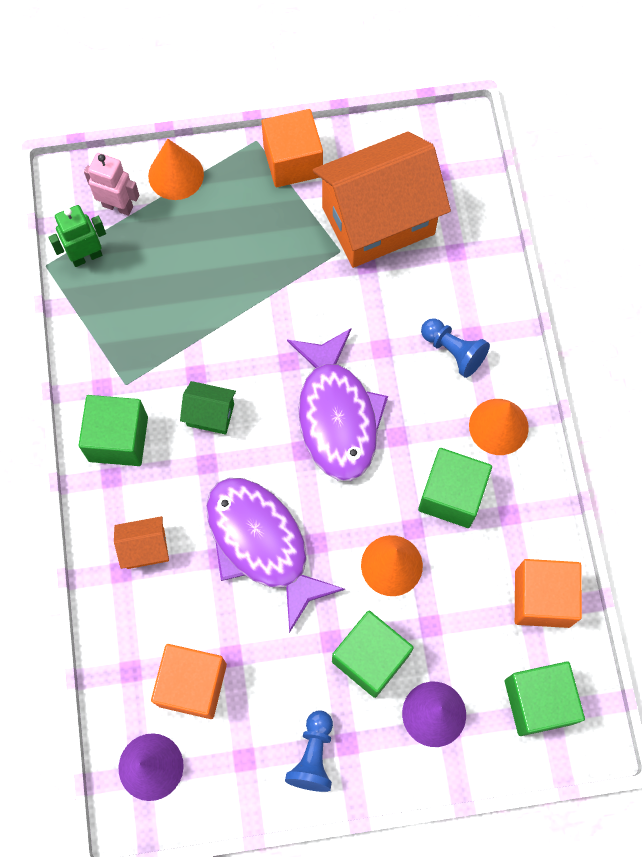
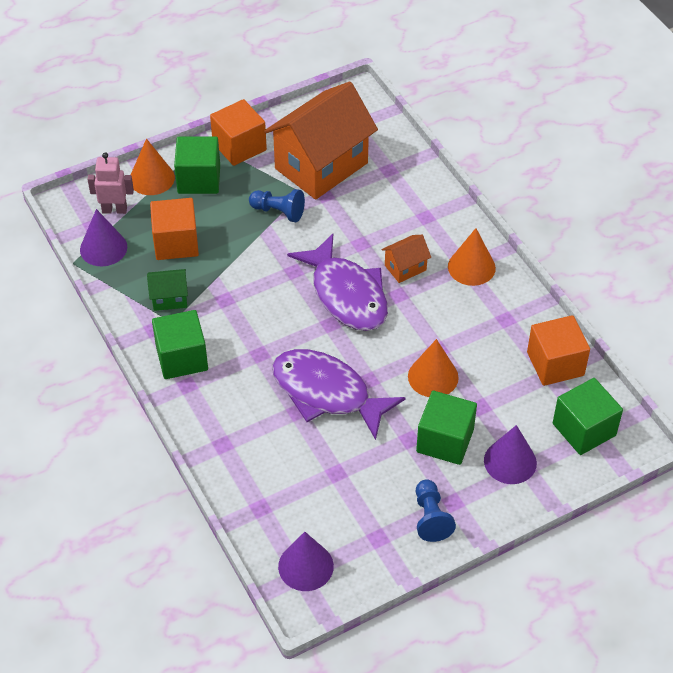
camera: 20 degrees left, 20 degrees down
(86, 256) = (103, 248): green robot -> purple cone
(145, 548) = (236, 423): orange house -> orange house (405, 268)
(192, 684) = (314, 501): orange cube -> orange cube (176, 243)
(210, 414) = (248, 322): green house -> green house (169, 298)
(451, 495) = (457, 319): green cube -> green cube (199, 179)
(453, 351) = (415, 230): blue pawn -> blue pawn (278, 212)

